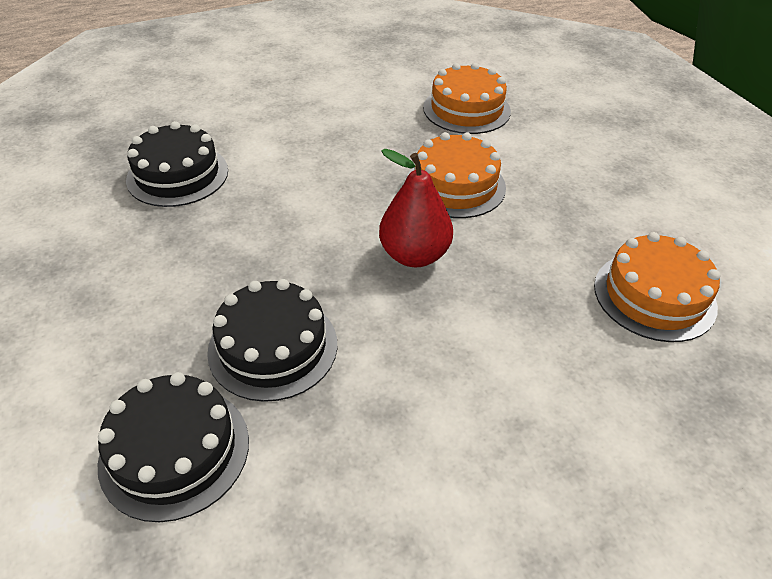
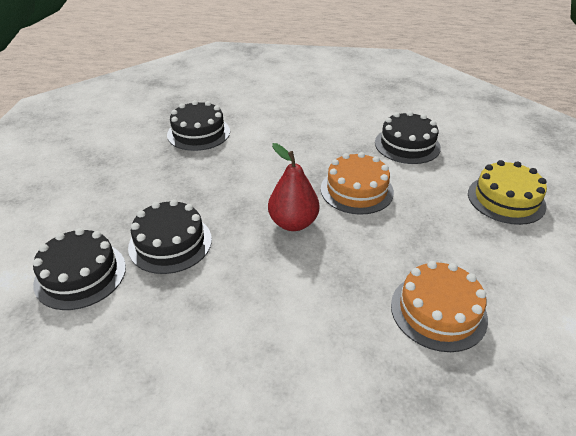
camera: 30 degrees right, 5 degrees down
(466, 109) = (407, 145): orange cake -> black cake
(618, 141) = (506, 199): none -> yellow cake

